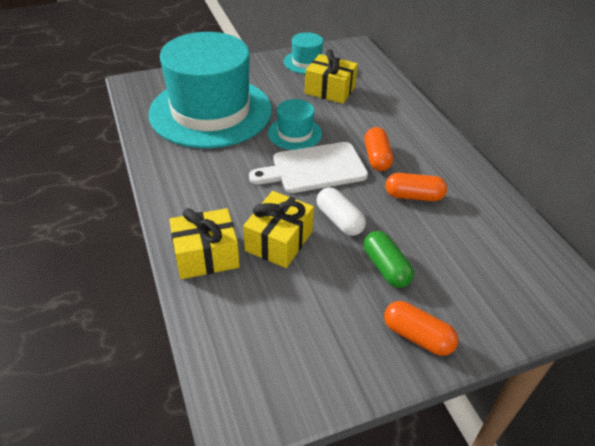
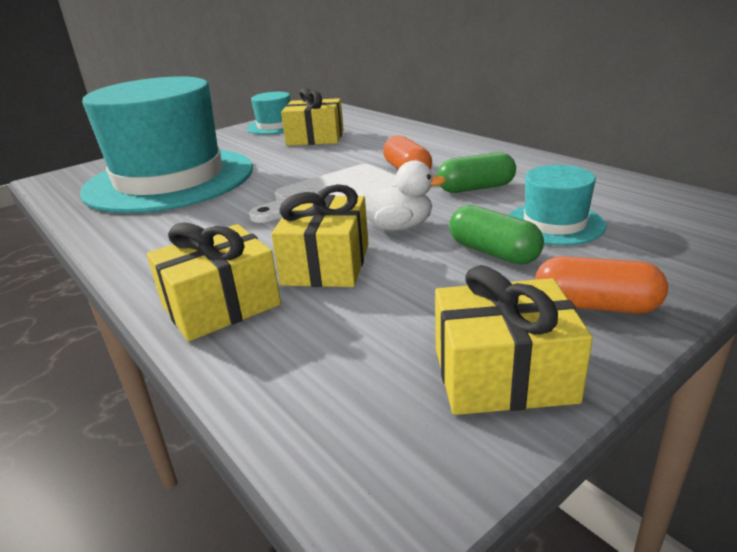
camera: 15 degrees left, 15 degrees down
(294, 133) = (291, 174): turquoise hat -> turquoise hat (554, 224)
(333, 366) = (503, 374): none -> yellow gift
(339, 220) = (398, 227): white capsule -> white duck
(413, 196) = (476, 188): orange capsule -> green capsule

